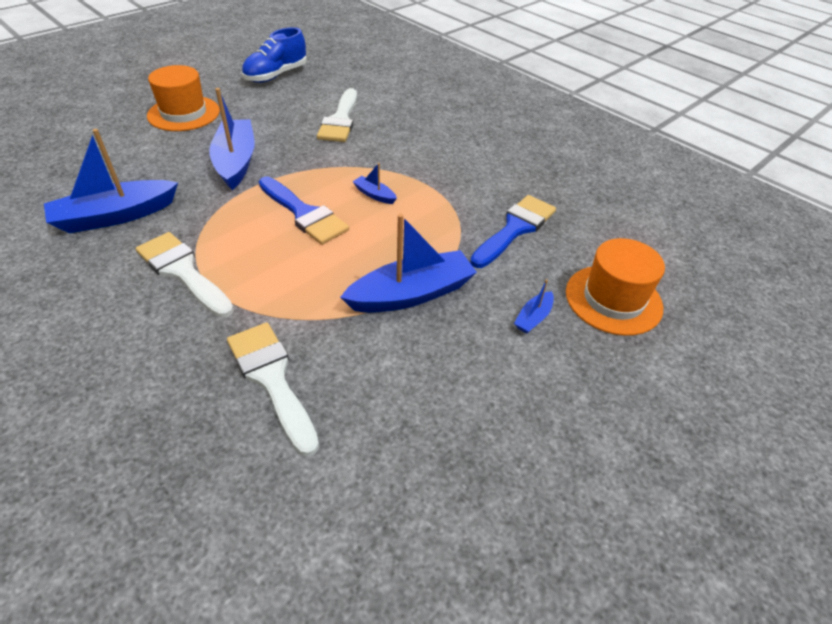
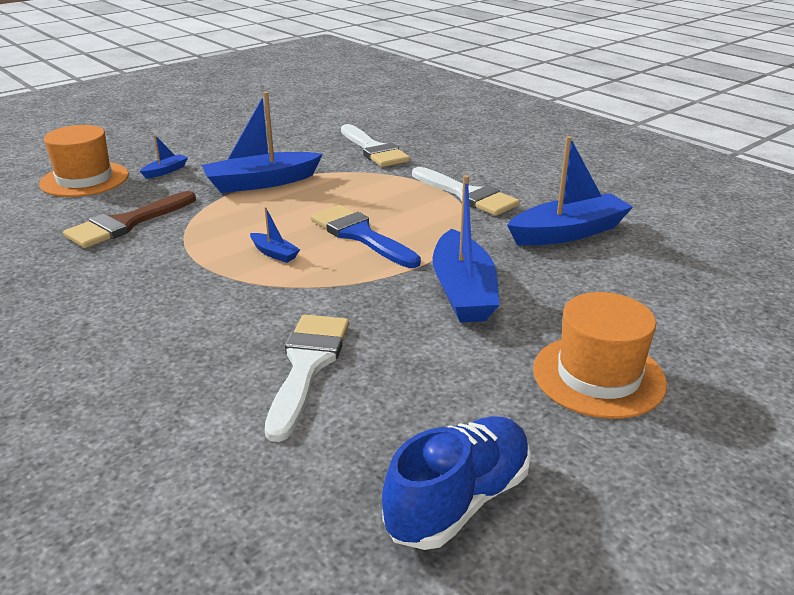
camera: 175 degrees left, 15 degrees down
(515, 229) = (126, 223): blue brush -> brown brush

